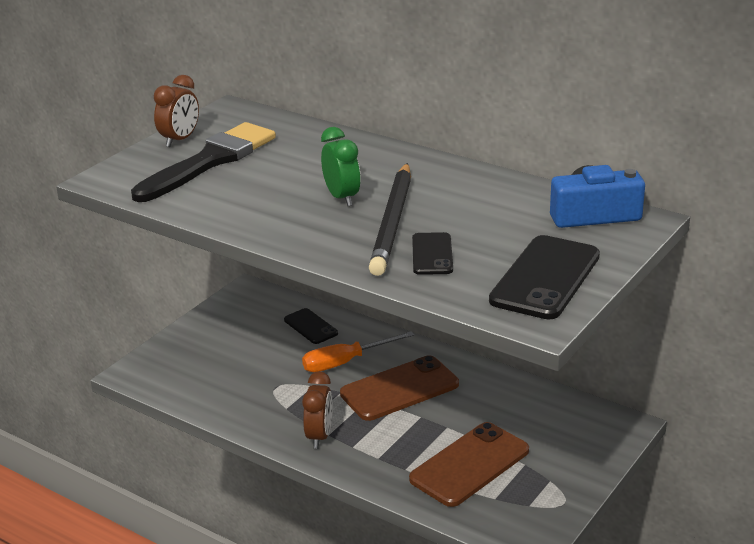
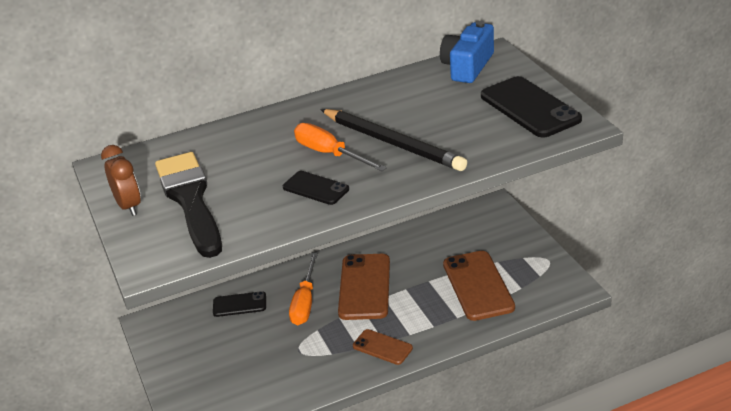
camera: 55 degrees left, 5 degrees up
(319, 436) = (382, 347): brown clock -> brown phone
(342, 197) = (330, 154): green clock -> orange screwdriver
(432, 254) = (455, 140): black phone -> black phone (315, 188)

